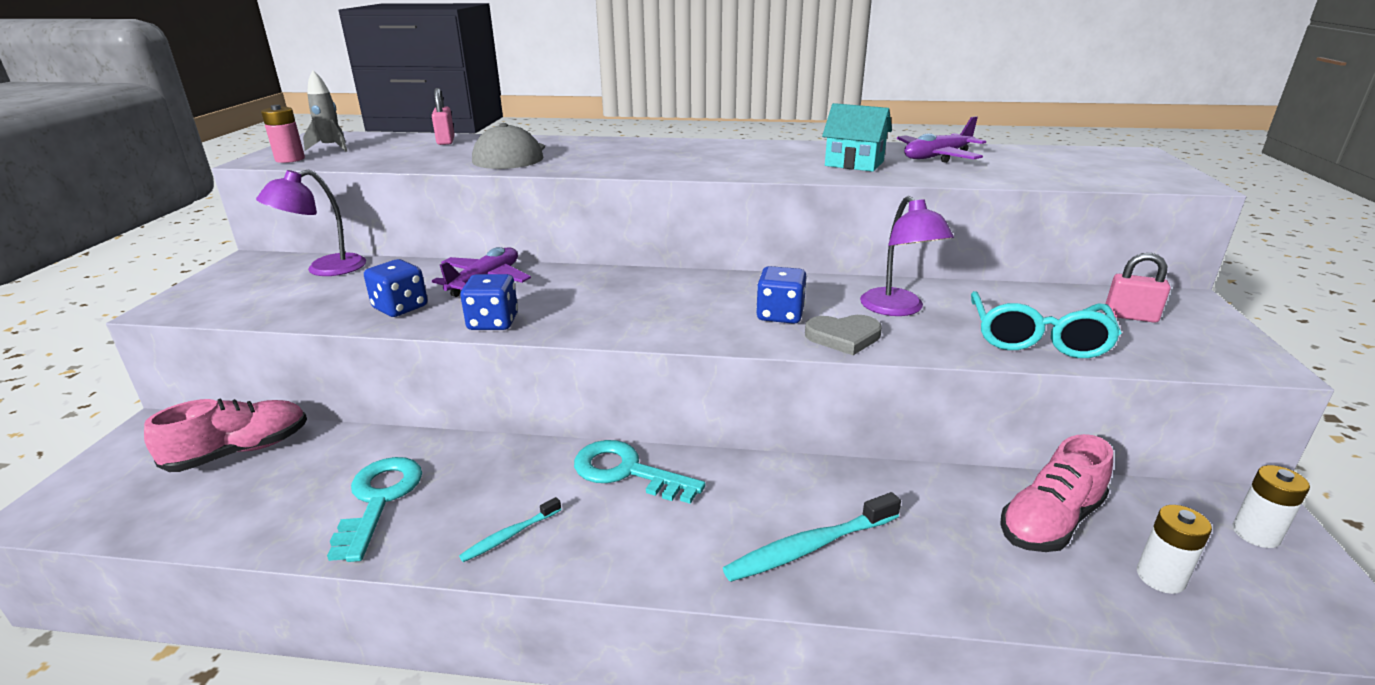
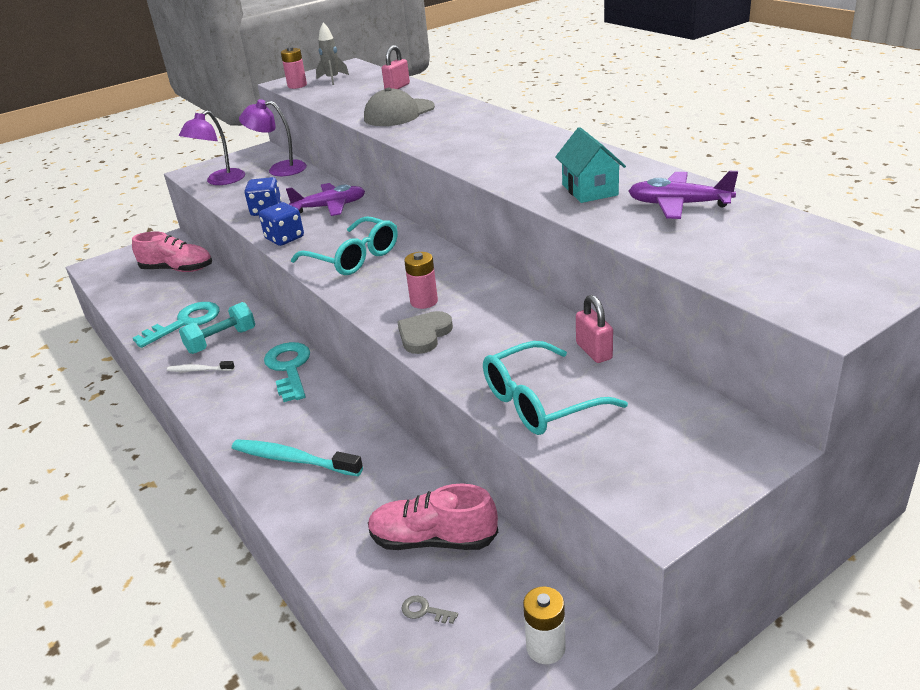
camera: 50 degrees right, 5 degrees up
(479, 491) = (221, 341): none -> turquoise dumbbell
(510, 535) = (199, 370): turquoise toothbrush -> white toothbrush
(623, 309) = (354, 258): none -> turquoise glasses
(780, 315) = (424, 301): blue dice -> pink battery
(843, 337) = (424, 335): grey heart -> grey heart turned 75 degrees clockwise
(898, 309) = (503, 333): purple lamp -> purple lamp (220, 181)
(1130, 316) = (661, 428): pink padlock -> pink padlock (594, 351)
(1160, 577) = (424, 611): white battery -> grey key

